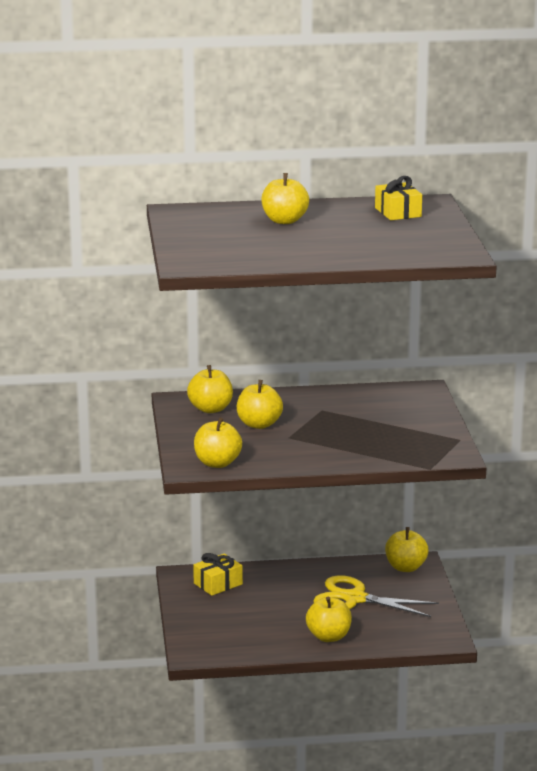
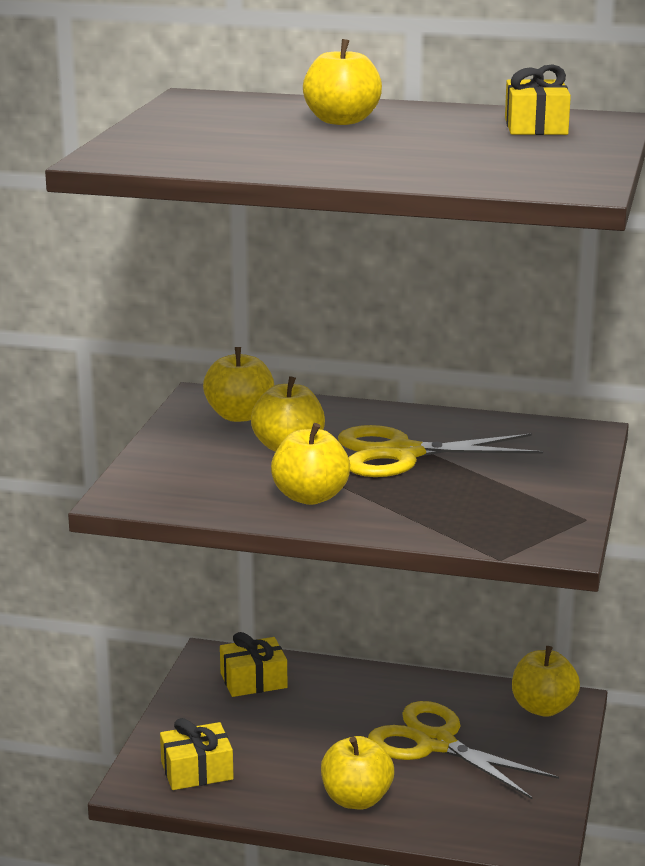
camera: 20 degrees right, 0 degrees up
(217, 463) = (173, 496): yellow apple -> yellow apple (310, 497)
(222, 640) = (197, 771): none -> yellow gift
(329, 417) = (402, 453): none -> yellow scissors

